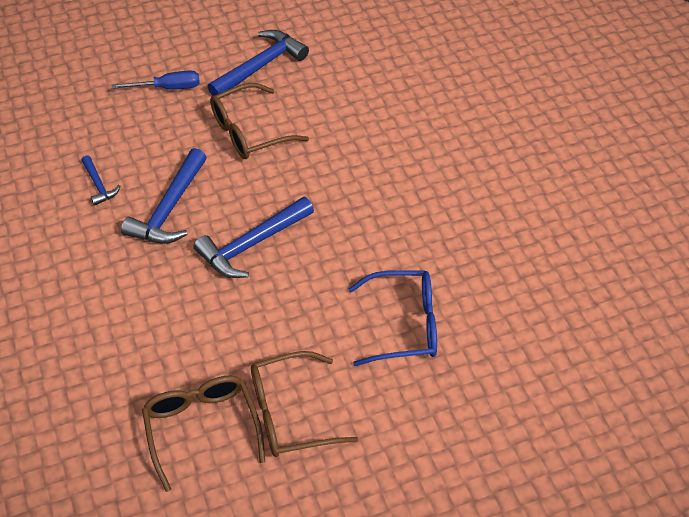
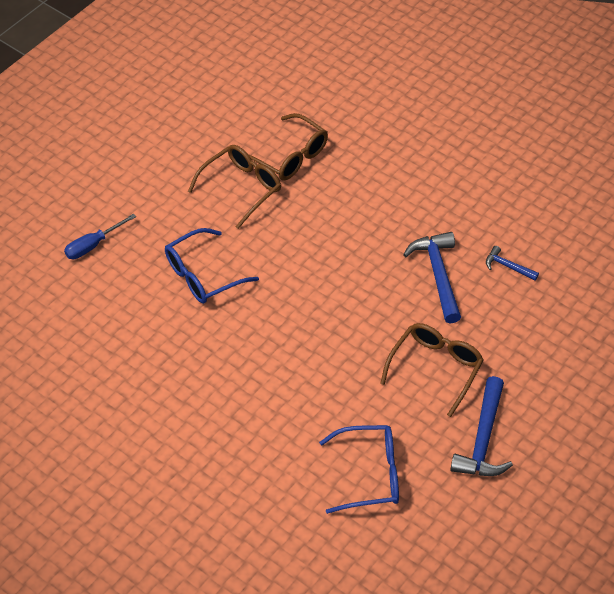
camera: 150 degrees right, 0 degrees up
(168, 88) = (541, 375): blue screwdriver -> blue screwdriver (93, 245)
(252, 244) = (354, 278): blue hammer -> none
(372, 82) = (370, 474): none -> blue glasses

